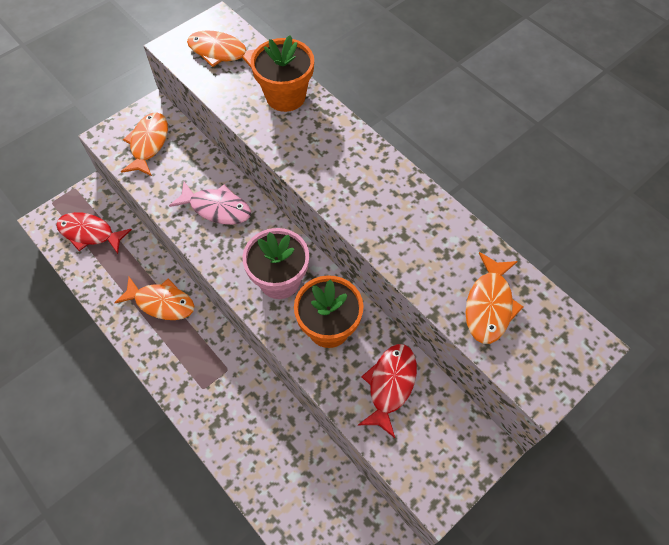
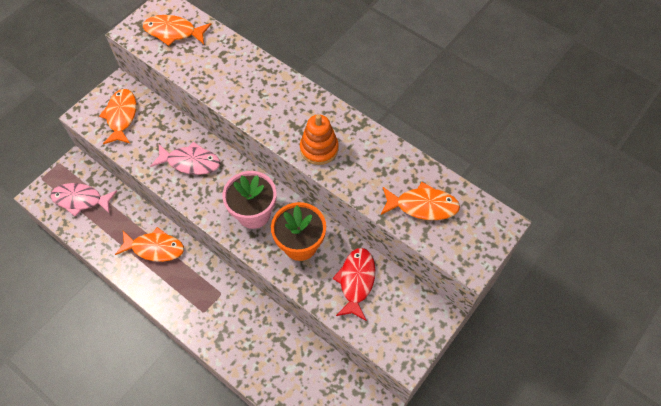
camera: 10 degrees left, 0 degrees up
(90, 233) = (81, 200): red fish -> pink fish
(285, 96) = (234, 62): orange flower pot -> none
(370, 214) = (319, 149): none -> orange stacking toy
(489, 305) = (422, 206): orange fish -> orange fish turned 90 degrees counterclockwise

